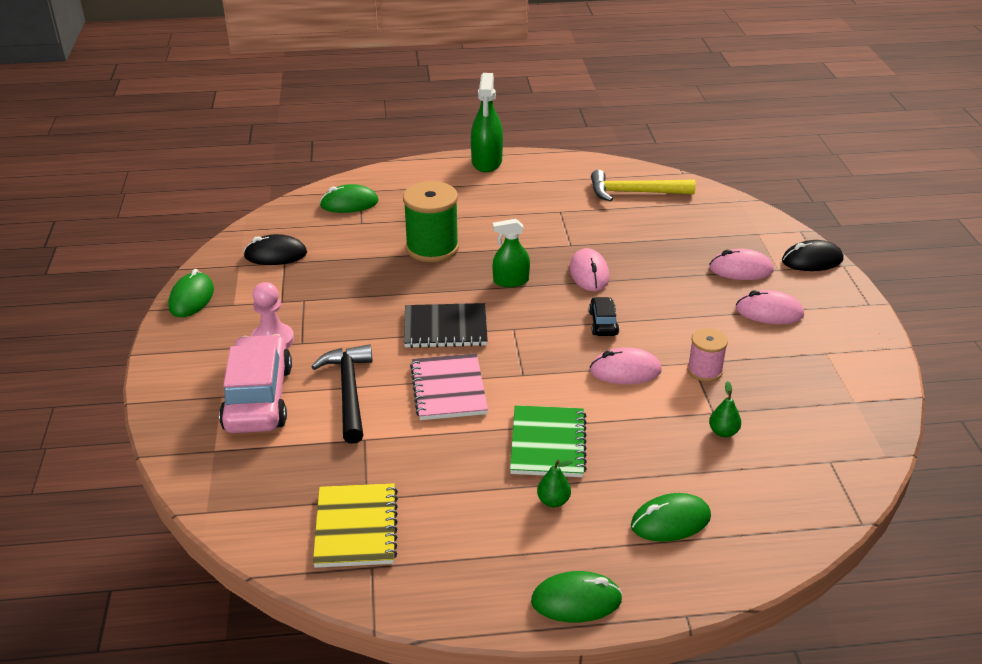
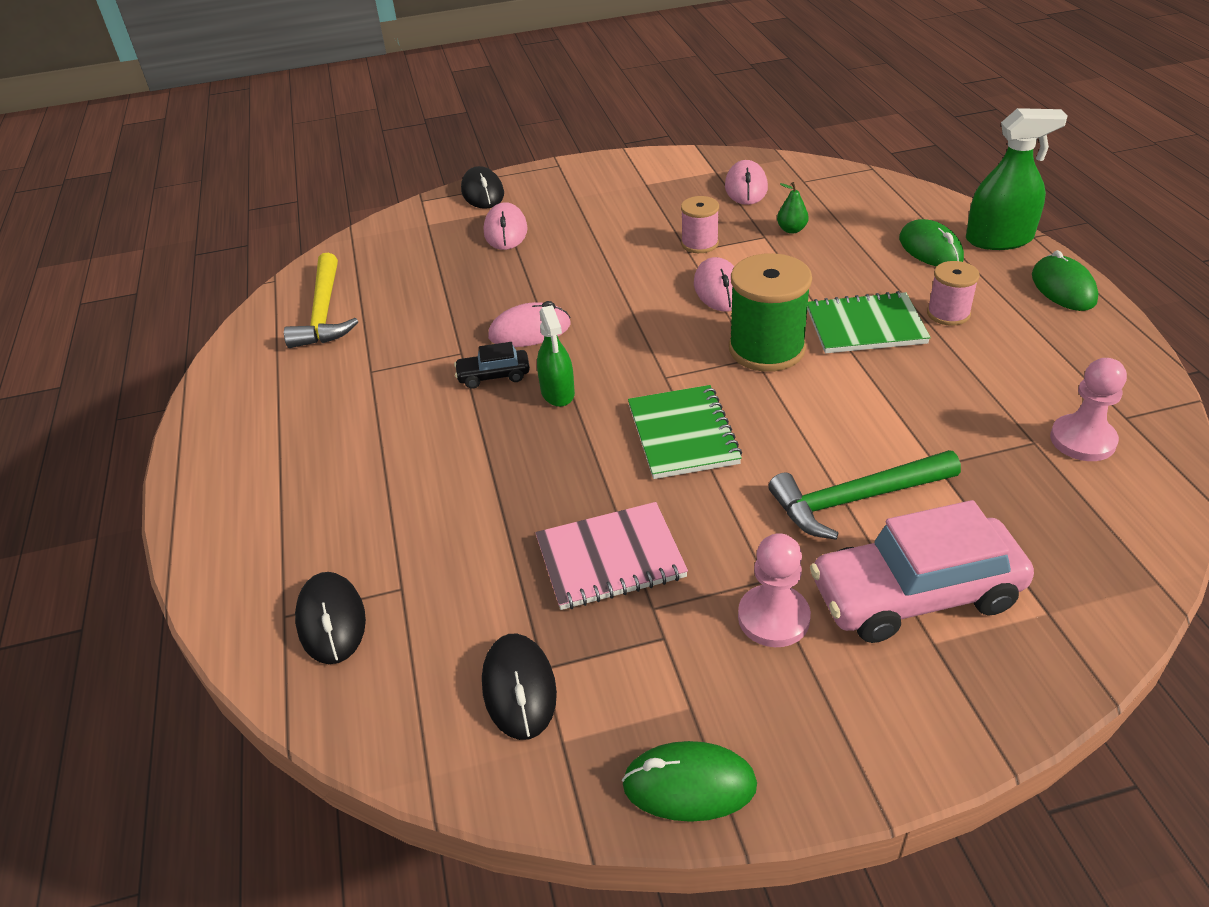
camera: 95 degrees left, 5 degrees up
(349, 203) = (331, 621): green mouse -> black mouse
(349, 392) = (855, 499): black hammer -> green hammer
(356, 527) = (1082, 440): yellow notebook -> pink pawn
(432, 248) = (479, 483): green spool -> green spool (766, 349)
(445, 328) = (682, 434): black notebook -> green notebook
(449, 389) = (808, 410): pink notebook -> pink notebook (610, 558)
(487, 162) = (203, 465): green spray bottle -> green spray bottle (999, 239)
(553, 501) = (948, 313): green pear -> pink spool
(603, 323) = (634, 311): black car -> black car (493, 376)
(769, 312) = (585, 213): pink mouse -> pink mouse (746, 187)

